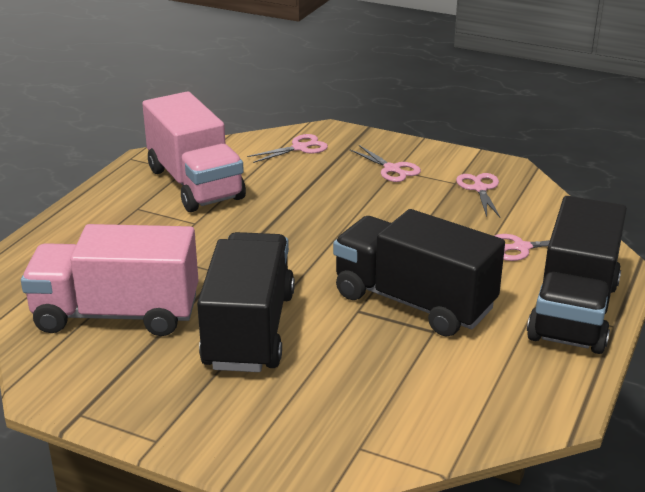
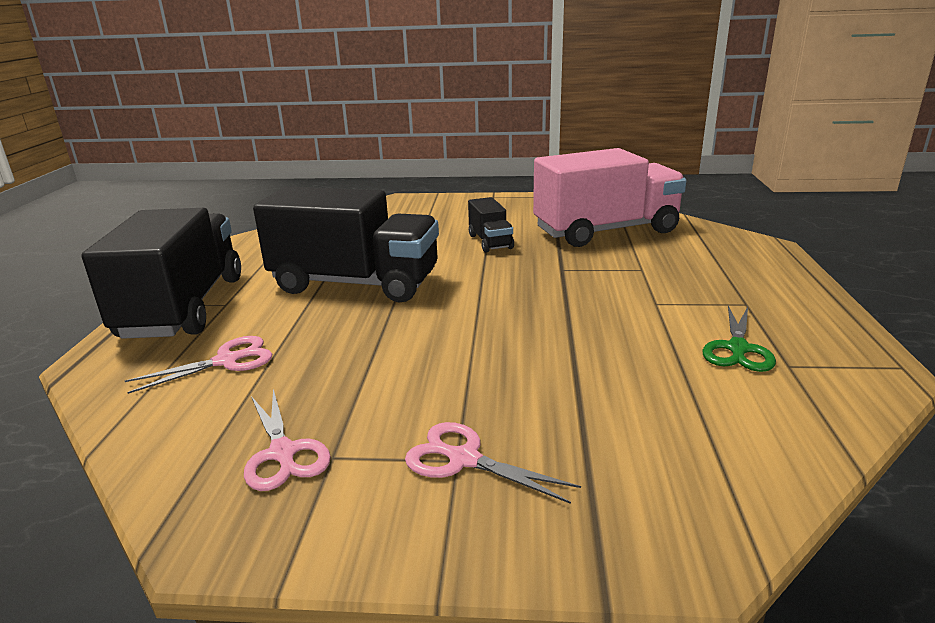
camera: 160 degrees right, 5 degrees down
(195, 184) = (737, 348): pink truck -> green scissors
(249, 330) = (490, 242): black truck -> black truck, size x0.47
(299, 148) = (683, 468): pink scissors -> none

